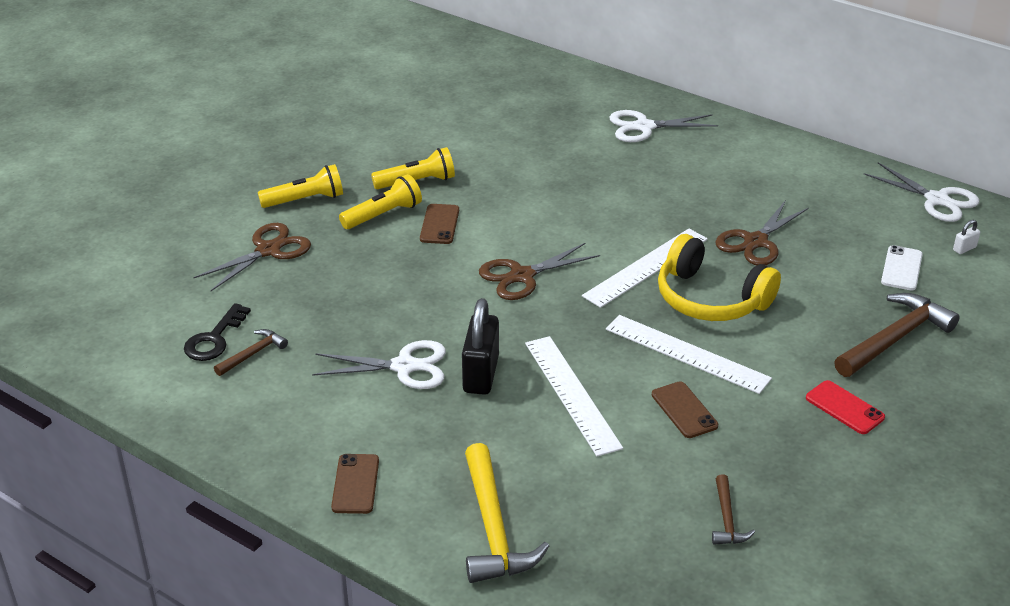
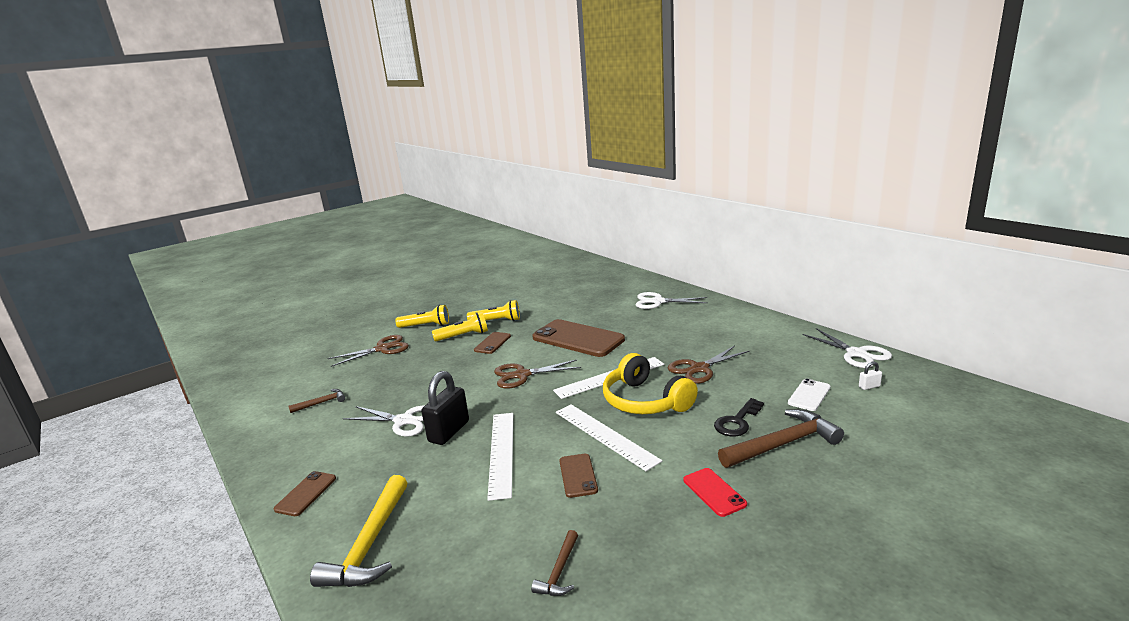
camera: 20 degrees right, 15 degrees down
(214, 339) = (308, 392): black key -> black key (737, 422)
(564, 206) = (578, 339): none -> brown phone

